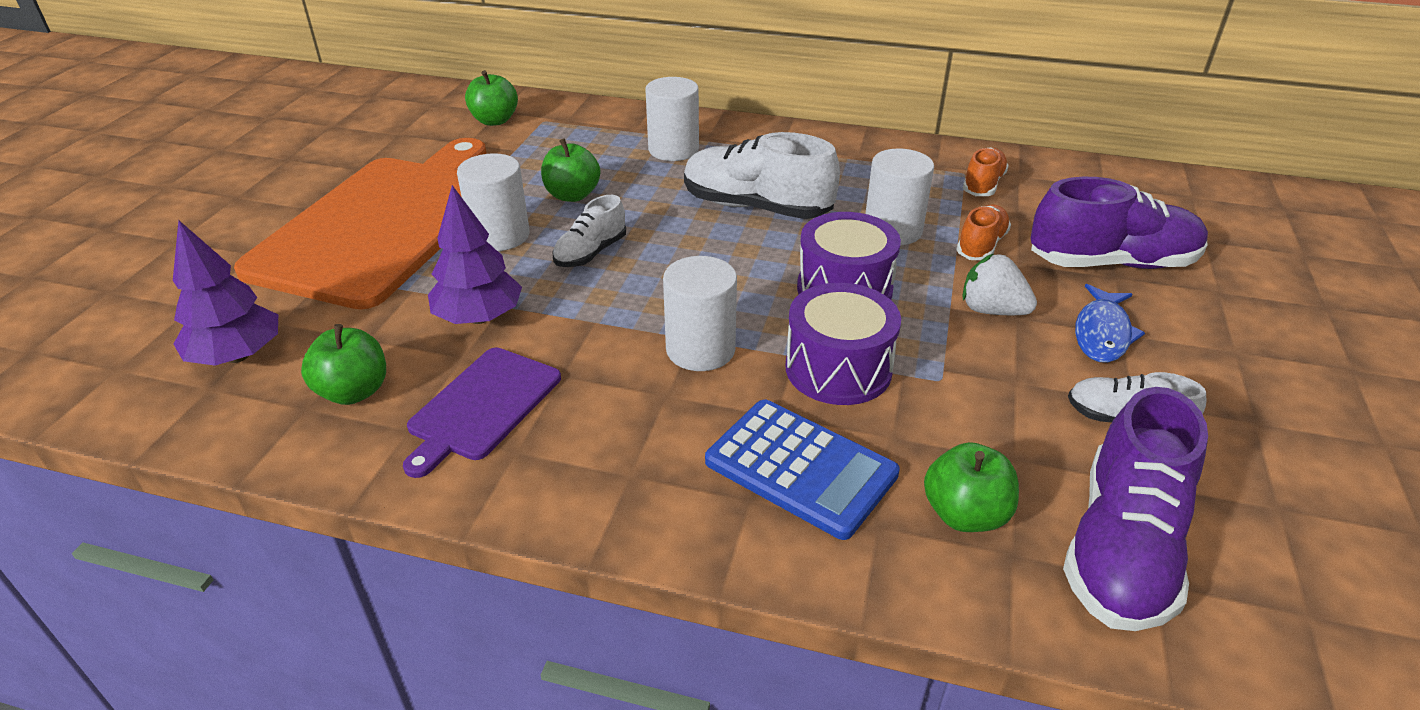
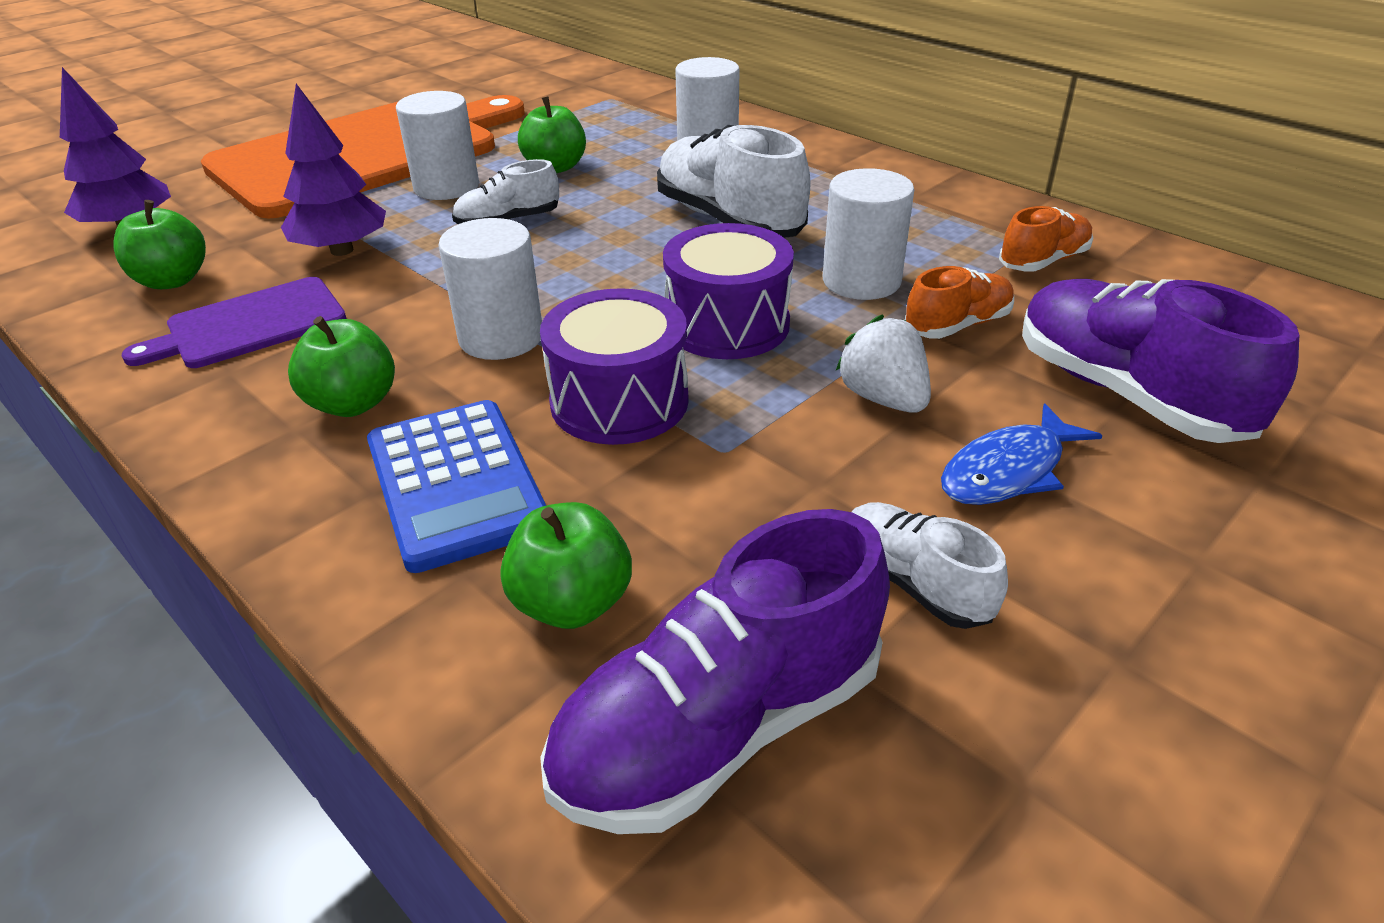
camera: 30 degrees right, 0 degrees up
(495, 121) = (565, 89): green apple -> green apple (353, 403)
(1111, 263) = (1126, 394): purple shoe -> purple shoe turned 150 degrees counterclockwise

